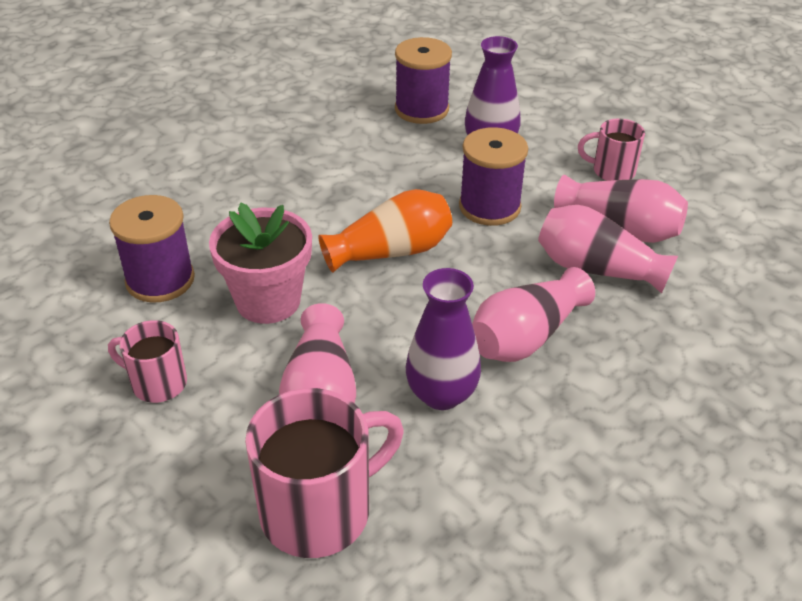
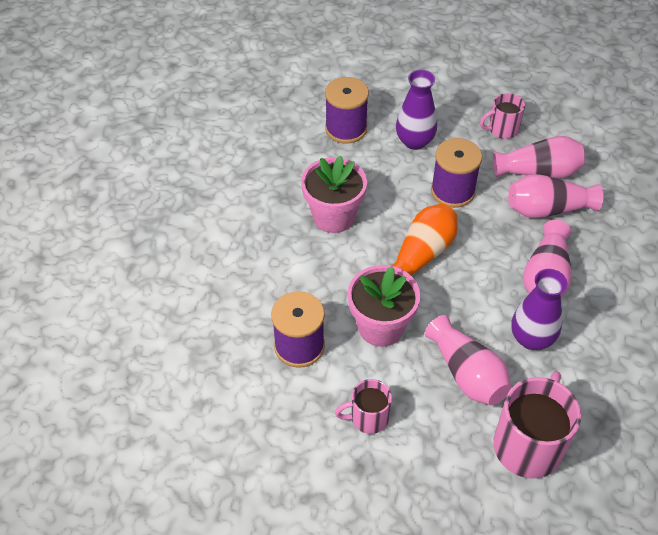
camera: 30 degrees left, 10 degrees up
(325, 179) = (333, 216): none -> pink flower pot

